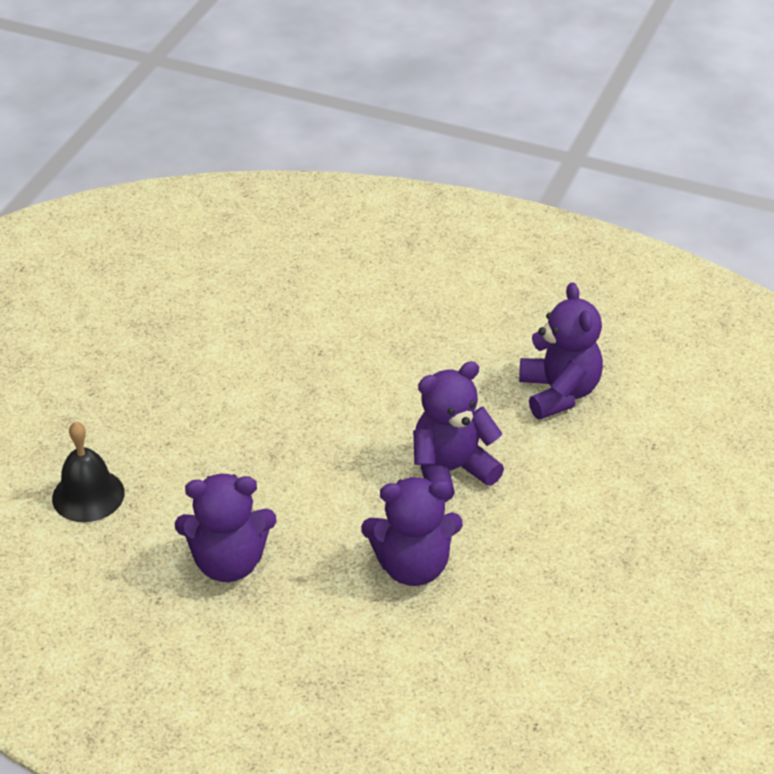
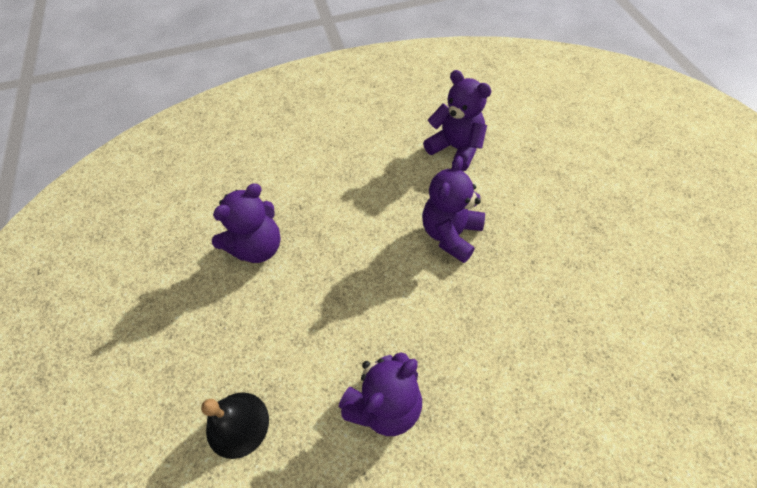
camera: 35 degrees left, 15 degrees up
(412, 566) = (496, 316): purple teddy bear -> purple teddy bear (257, 247)

